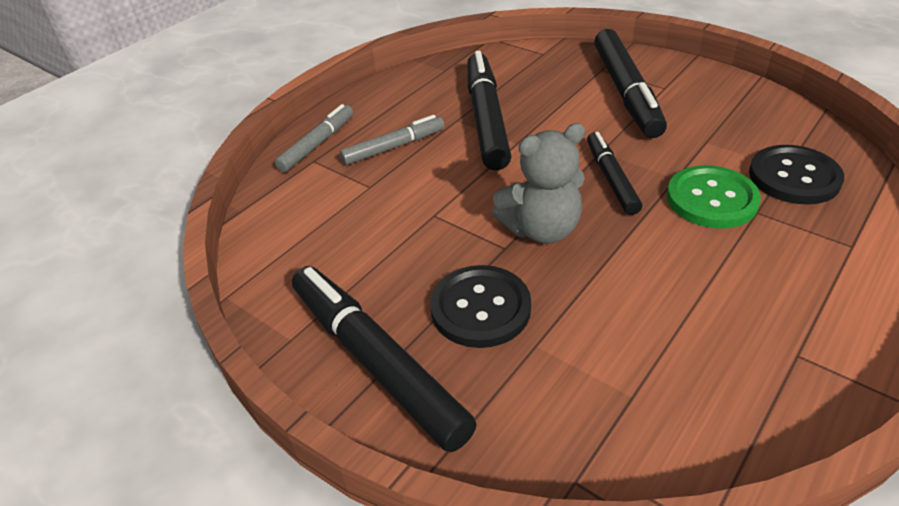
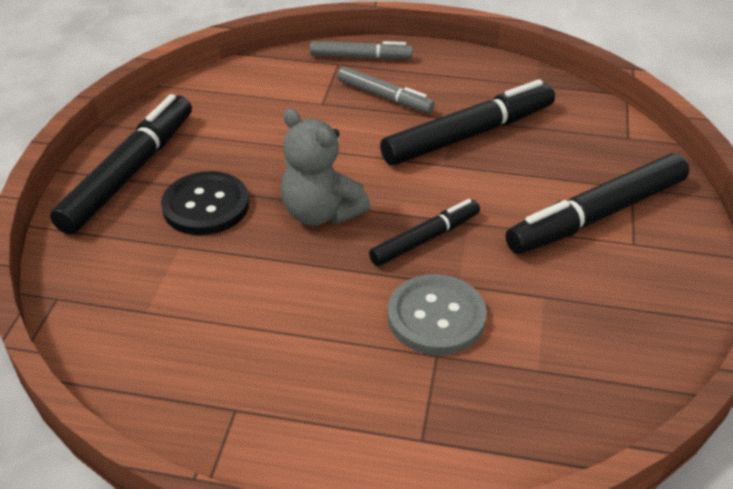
camera: 60 degrees right, 0 degrees up
(711, 199) = (436, 317): green button -> grey button
(794, 177) = (521, 378): black button -> none

